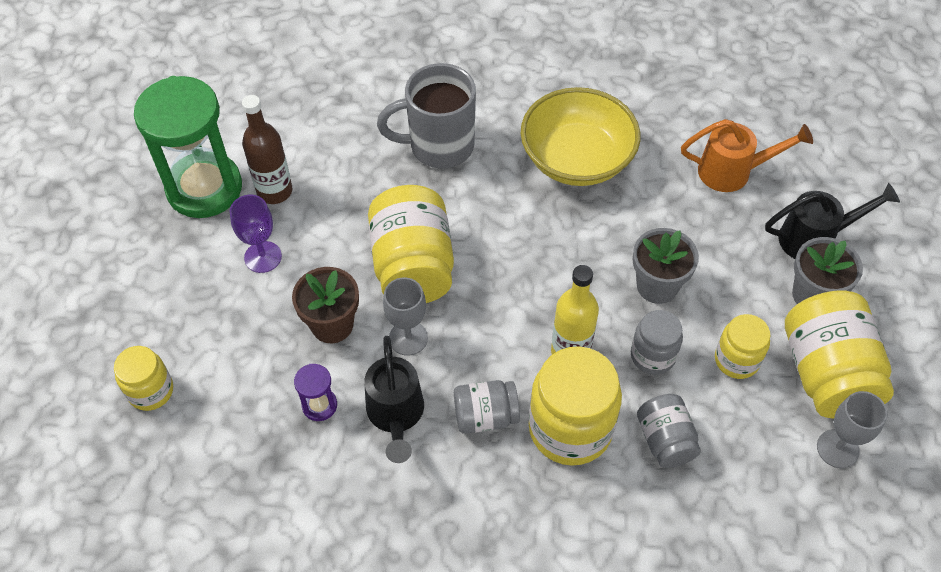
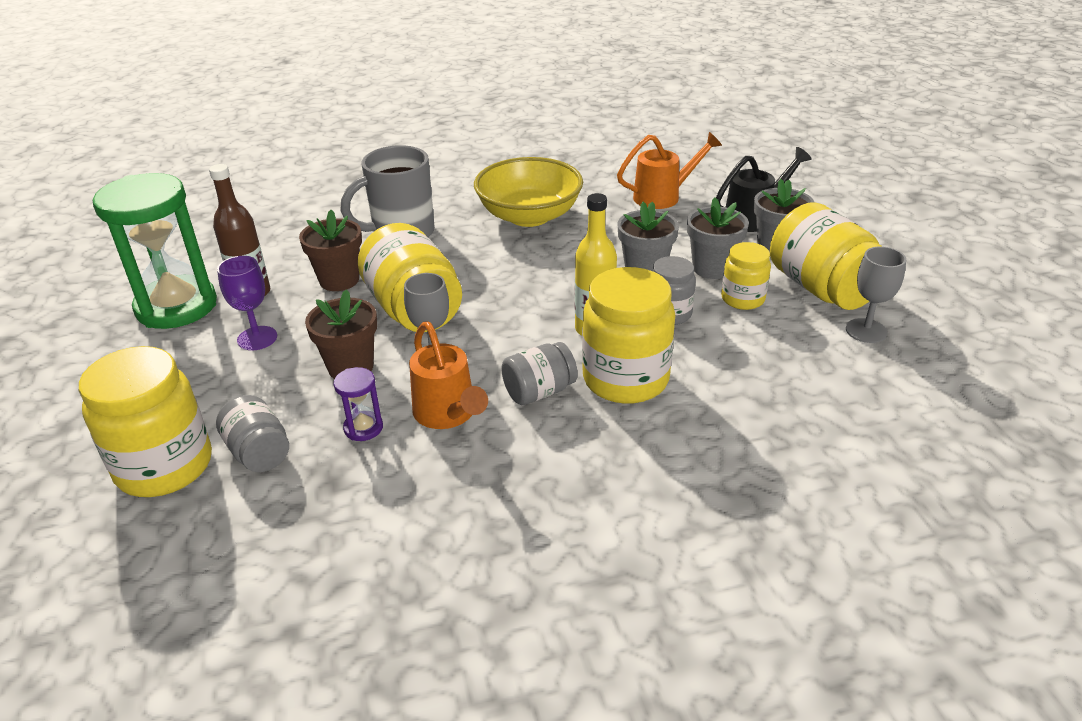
camera: 20 degrees left, 20 degrees down
(151, 391) = (164, 466): yellow jar -> yellow jar, size x1.77
(358, 199) = (339, 280): none -> brown flower pot
(396, 414) = (448, 414): black watering can -> orange watering can
(665, 440) = (717, 364): grey jar -> grey jar (259, 453)
(728, 304) = (712, 268): none -> grey flower pot

